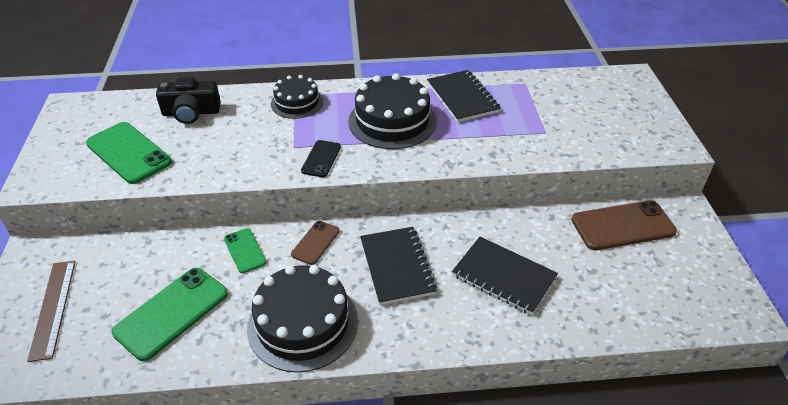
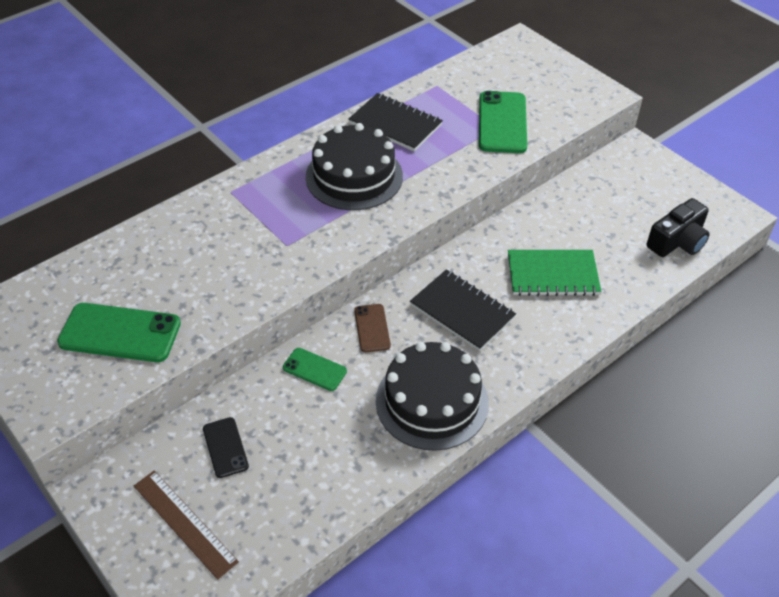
camera: 35 degrees left, 5 degrees up
(172, 313) = (307, 459): green phone -> green phone (502, 122)
(191, 113) = (139, 260): black camera -> black camera (677, 241)
(297, 103) = (241, 199): black cake -> none
(321, 159) = (326, 244): black phone -> black phone (225, 447)
(503, 277) = (552, 275): black notebook -> green notebook
(623, 226) = (603, 185): brown phone -> none

